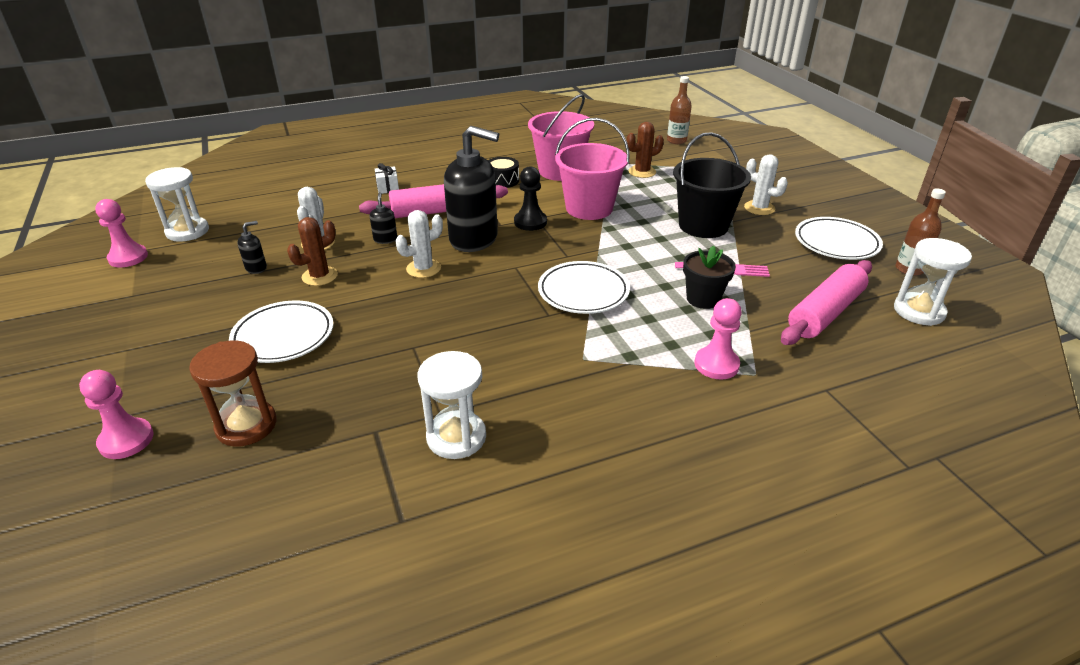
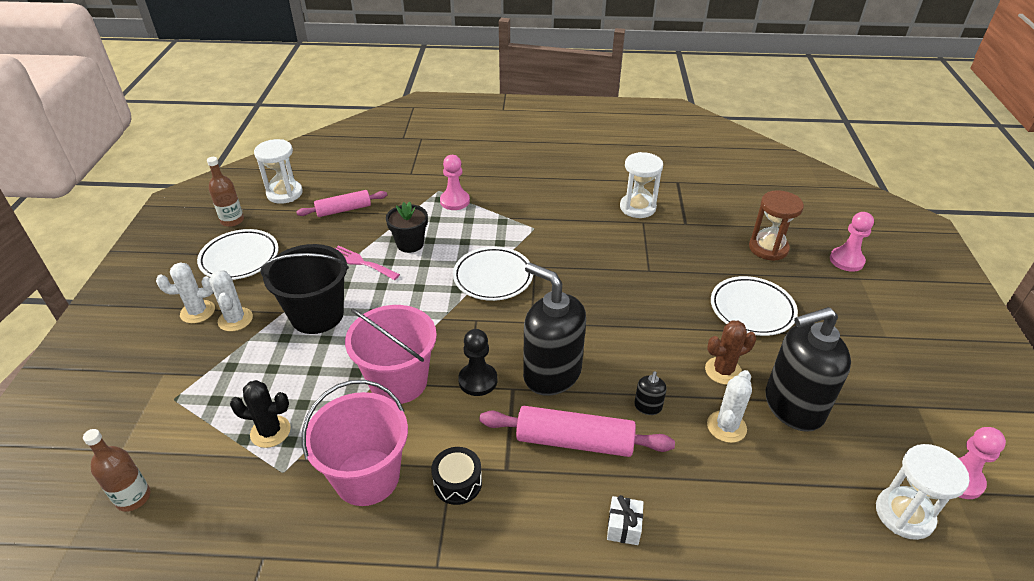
camera: 155 degrees left, 5 degrees up
(256, 268) = (793, 406): black soap dispenser -> black soap dispenser, size x2.46
(423, 268) = (618, 348): white cactus -> white cactus (197, 312)
(642, 172) = (270, 431): brown cactus -> black cactus
(824, 313) = (344, 210): pink rolling pin -> pink rolling pin, size x0.66

